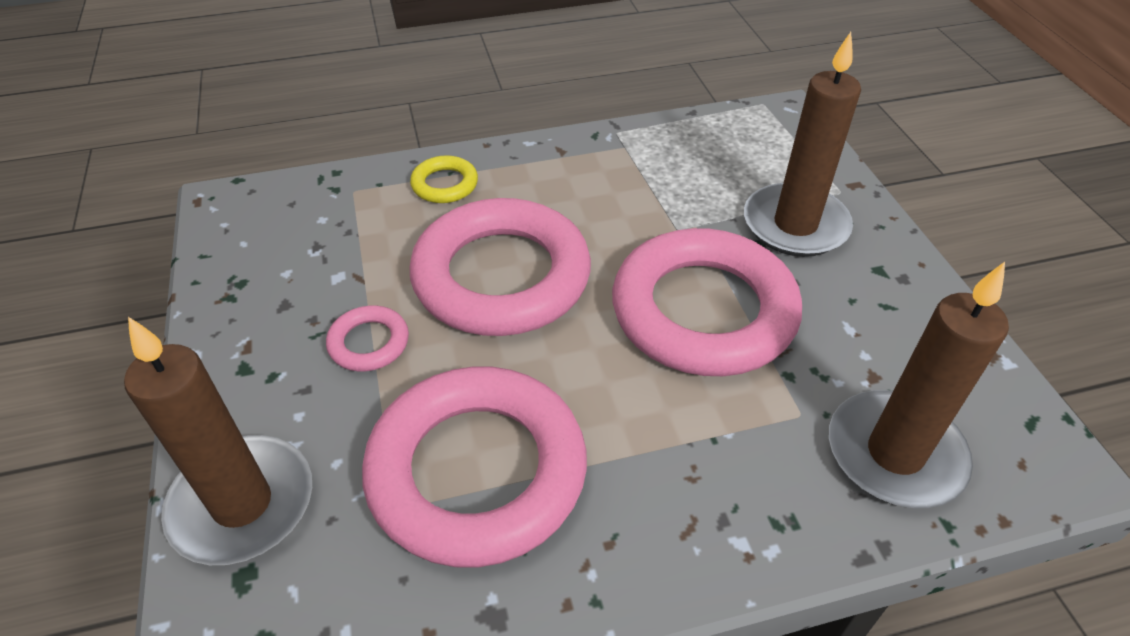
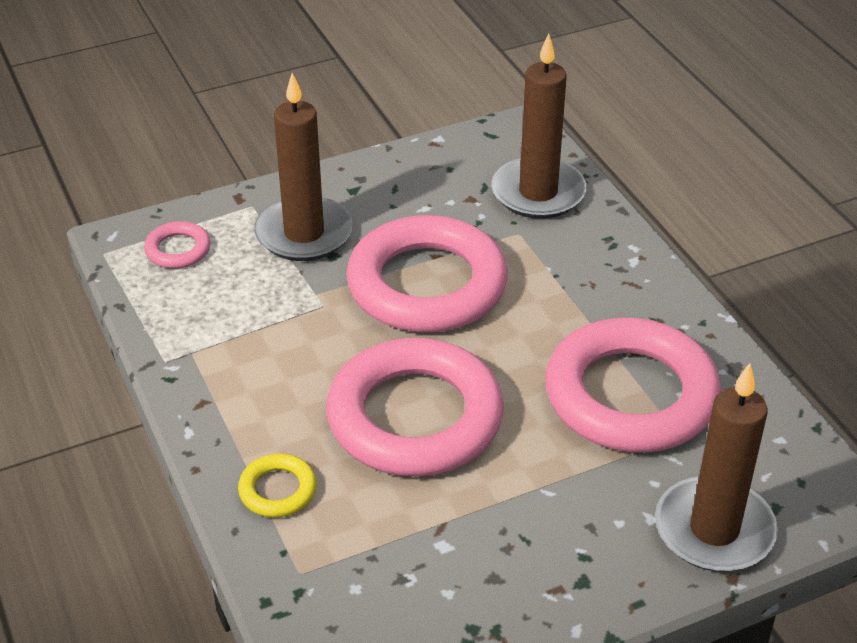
camera: 100 degrees left, 5 degrees down
(369, 343) = (524, 495): pink ring -> pink ring (178, 250)

